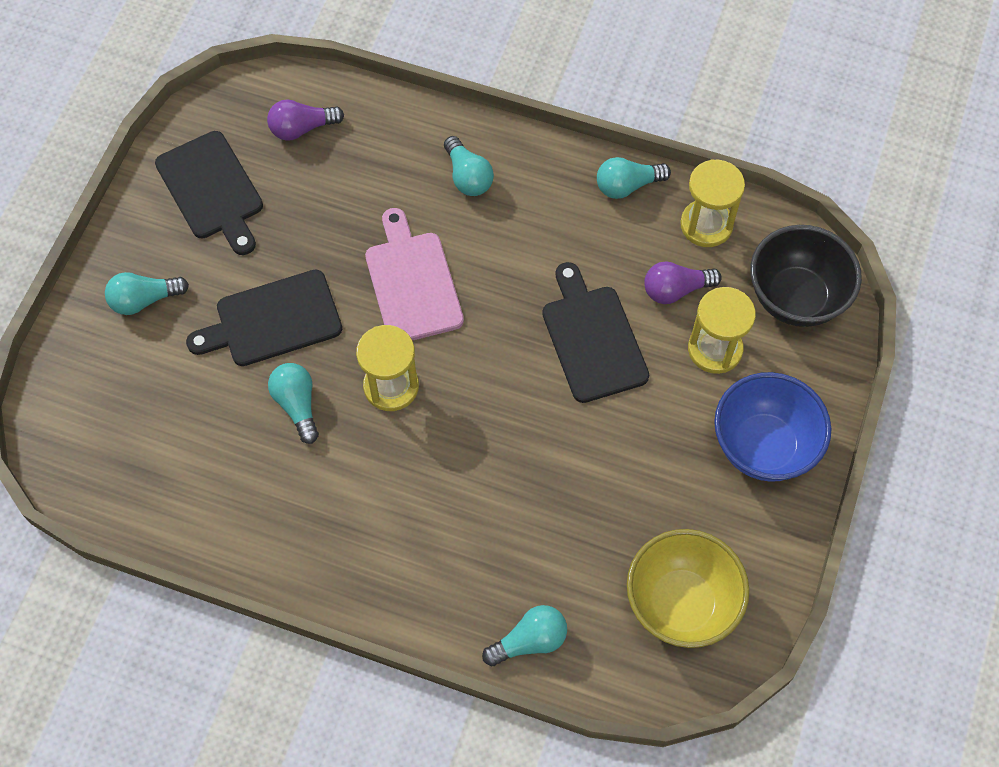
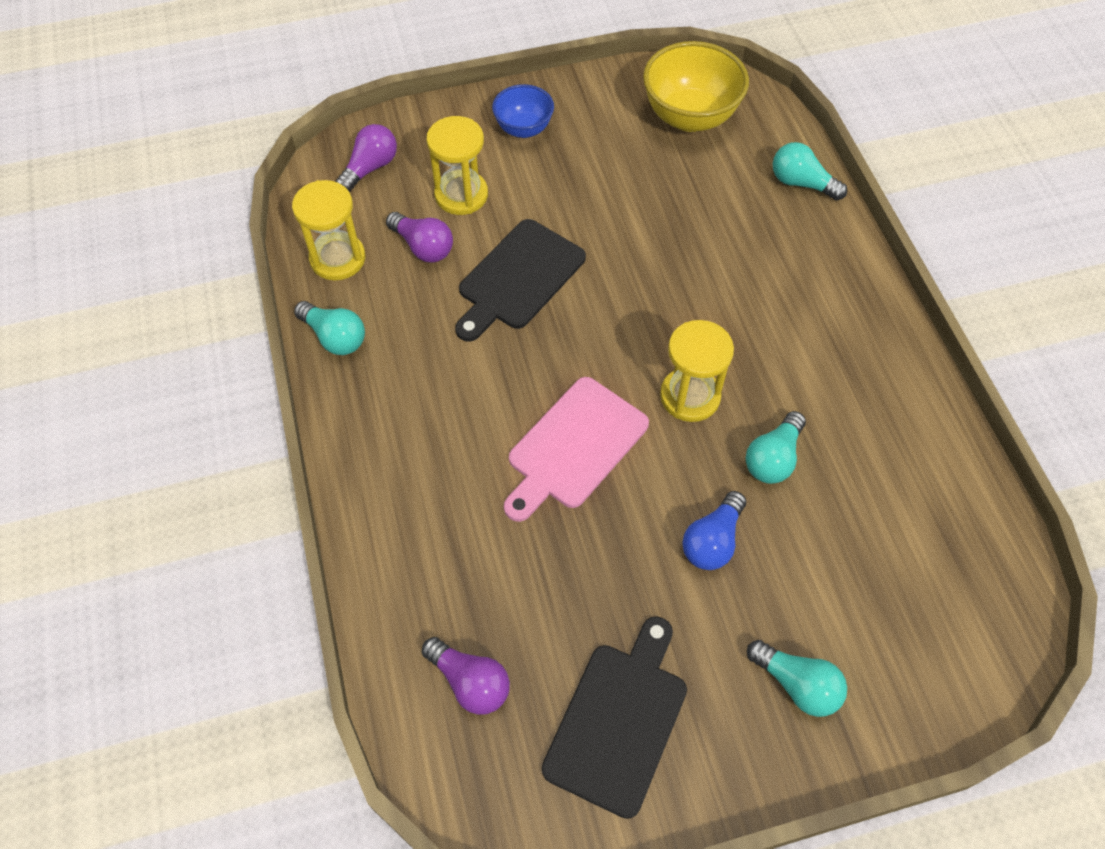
camera: 125 degrees left, 5 degrees down
(272, 320) = (712, 541): black cutting board -> blue light bulb
(468, 176) = (418, 475): turquoise light bulb -> none
(763, 446) = (523, 129): blue bowl -> blue bowl, size x0.59
(795, 298) = (370, 168): black bowl -> purple light bulb

